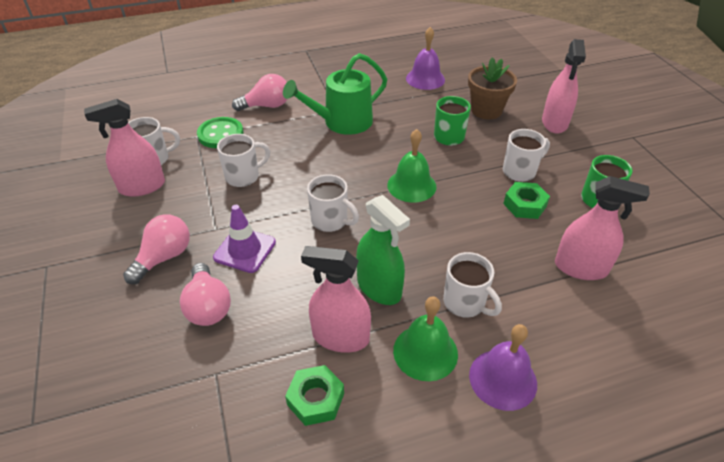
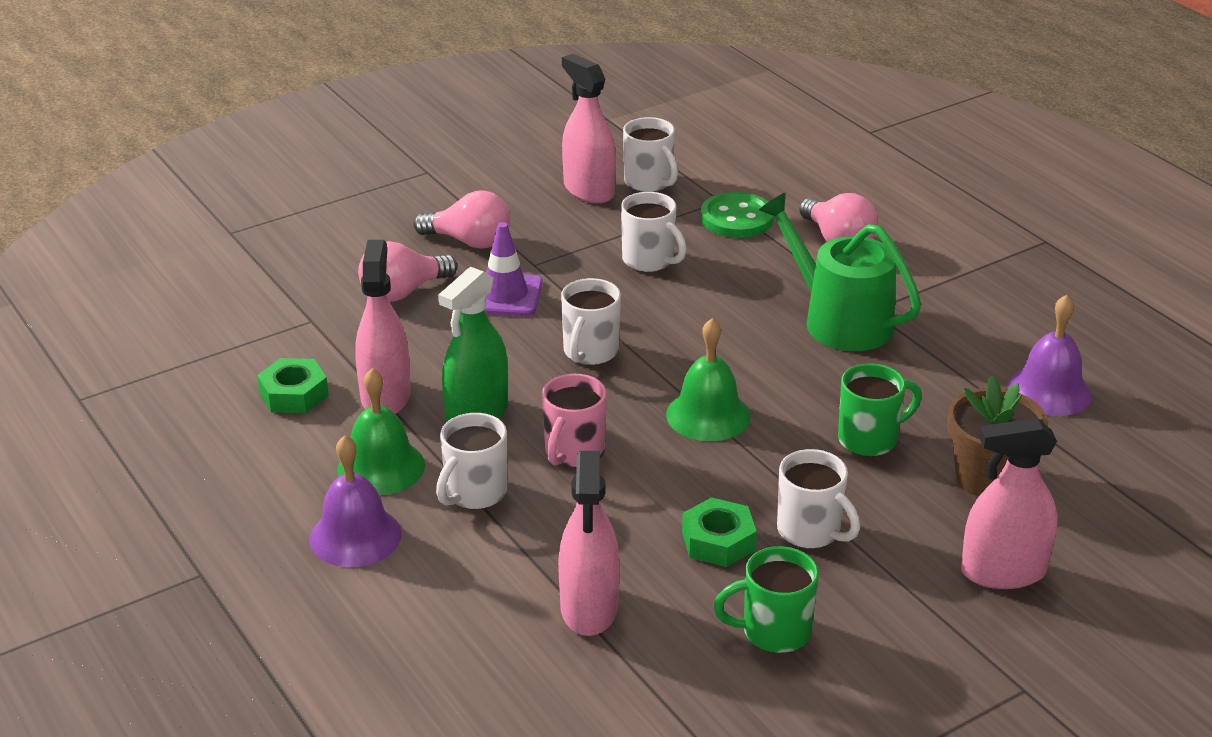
camera: 75 degrees right, 10 degrees down
(433, 248) = (573, 452): none -> pink mug

